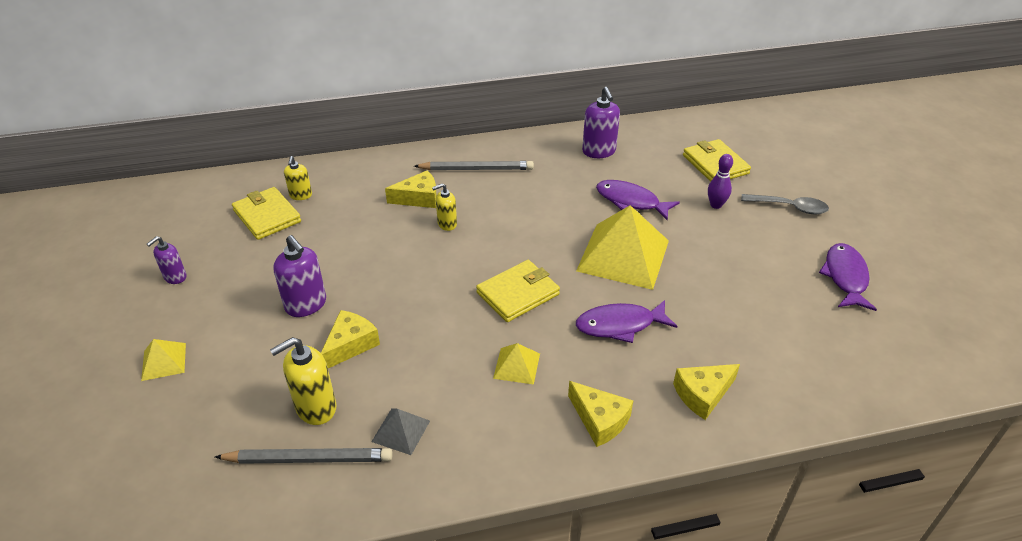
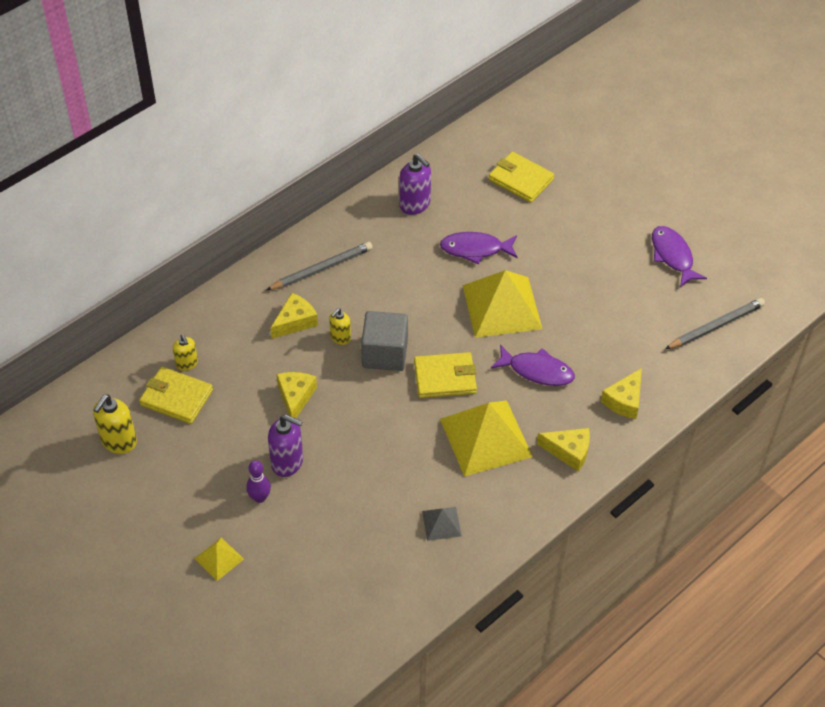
camera: 30 degrees left, 10 degrees up
(175, 277) = (153, 489): purple soap dispenser -> none
(308, 459) = (394, 572): grey pencil -> grey pencil (716, 326)
(315, 408) = (368, 536): yellow soap dispenser -> yellow soap dispenser (118, 441)
(350, 345) = (351, 478): yellow cheese -> yellow cheese (295, 397)
(476, 251) = (385, 353): none -> grey cube
(516, 366) = (485, 437): yellow pyramid -> yellow pyramid, size x2.18
(518, 293) = (445, 378): yellow wallet -> yellow wallet turned 60 degrees clockwise
(619, 325) = (537, 371): purple fish -> purple fish turned 120 degrees counterclockwise
(716, 205) = (544, 224): purple bowling pin -> purple bowling pin (259, 497)
(790, 207) = (602, 203): grey spoon -> none

